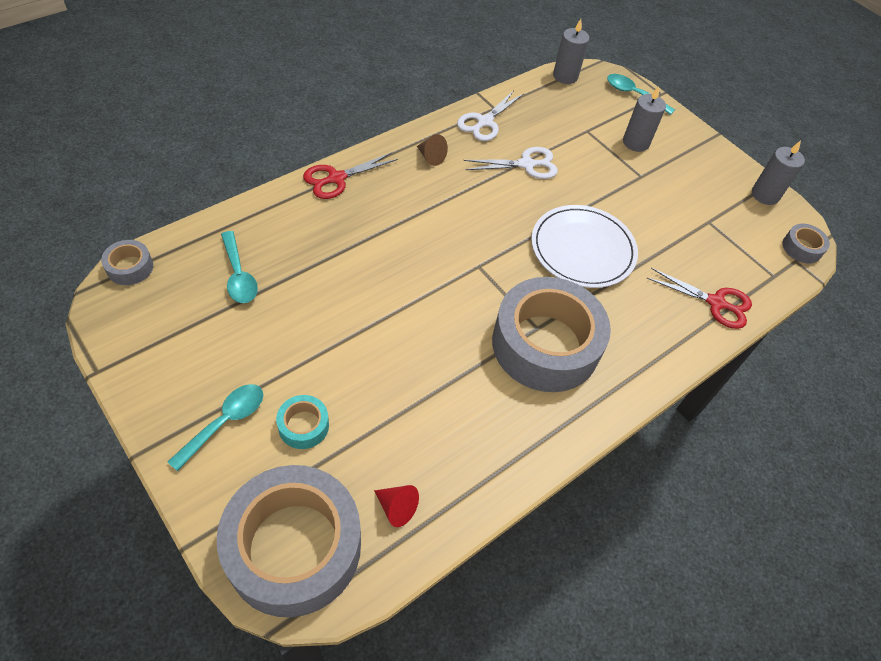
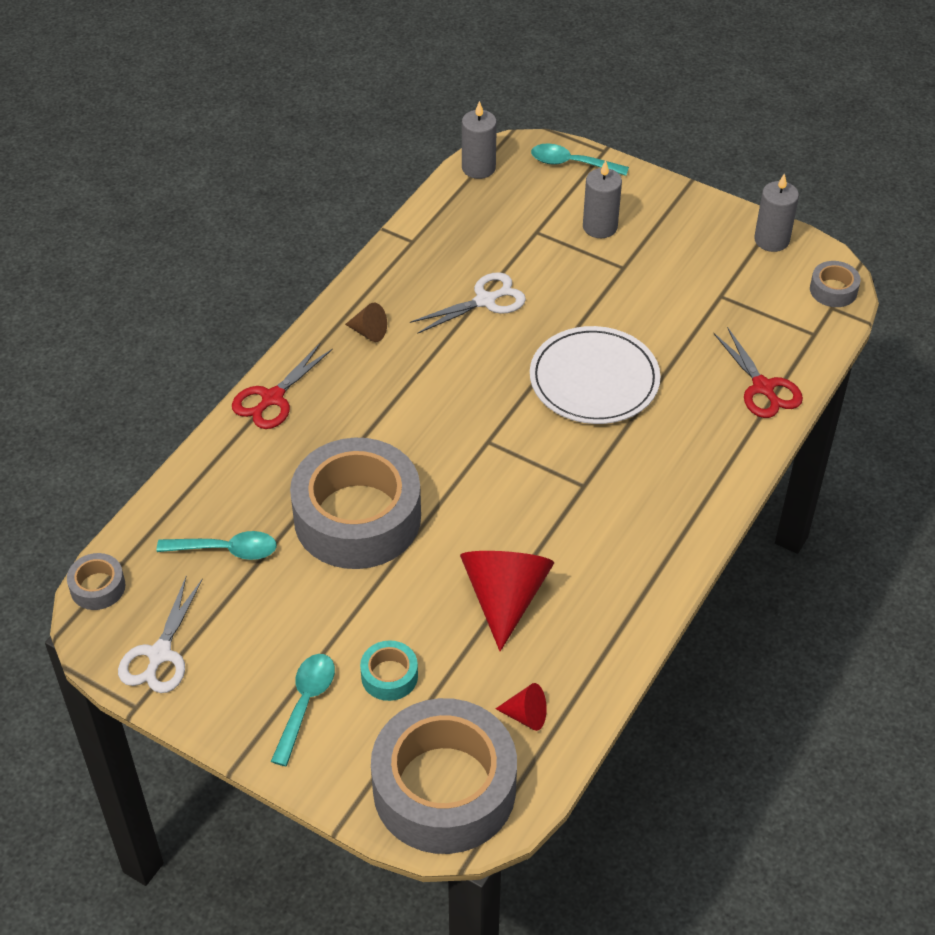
camera: 15 degrees left, 5 degrees down
(239, 275) = (226, 550): turquoise spoon -> turquoise spoon turned 45 degrees counterclockwise
(430, 396) = (505, 597): none -> red cone
(484, 122) = (410, 264): white scissors -> white scissors (159, 654)
(545, 344) = (600, 500): grey tape -> grey tape (357, 517)
(716, 303) = (763, 388): red scissors -> red scissors turned 60 degrees clockwise

